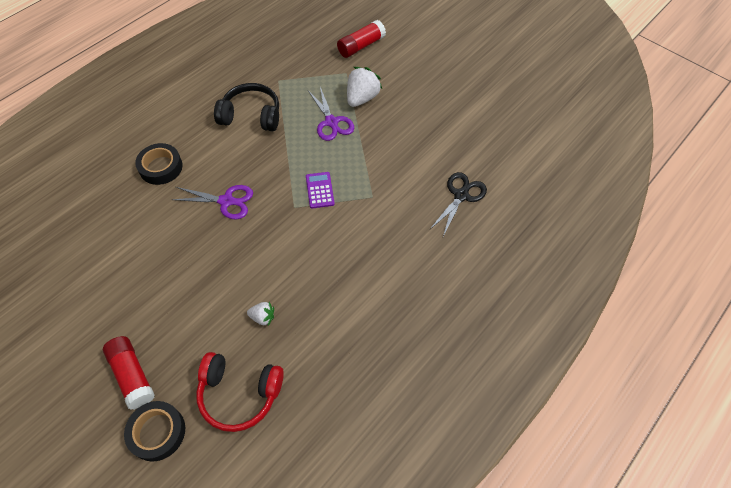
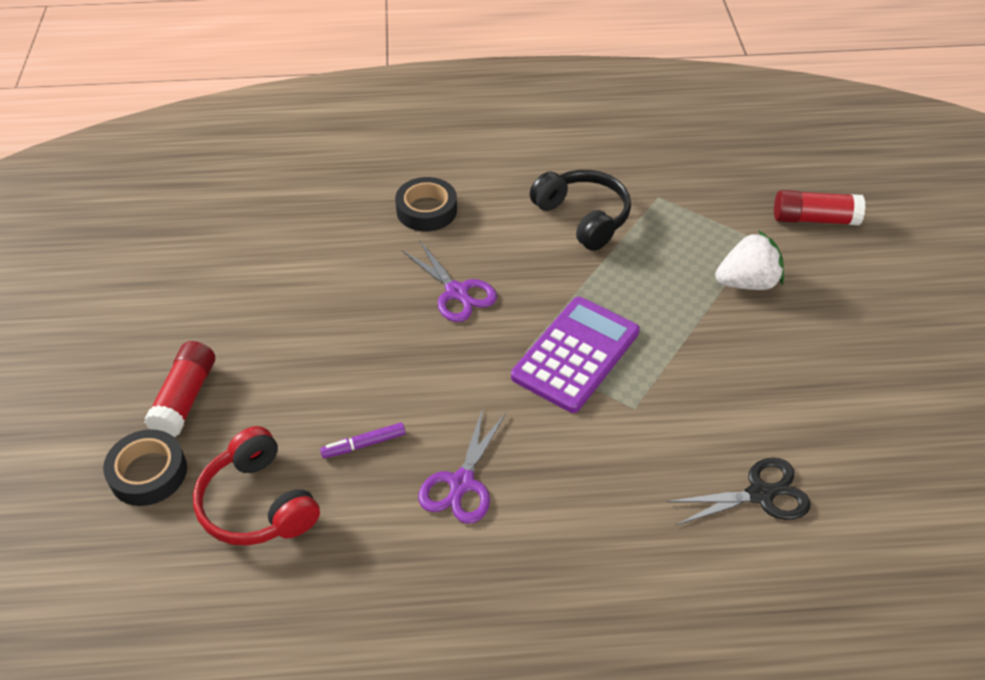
camera: 45 degrees right, 10 degrees down
(263, 317) = (364, 445): white strawberry -> purple marker
(319, 190) = (575, 354): purple calculator -> purple calculator, size x1.98
(331, 122) = (675, 286): purple scissors -> purple scissors (462, 483)

